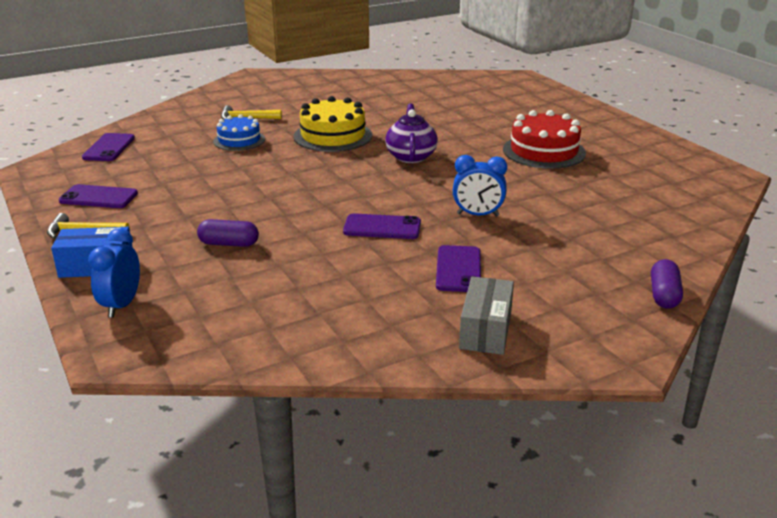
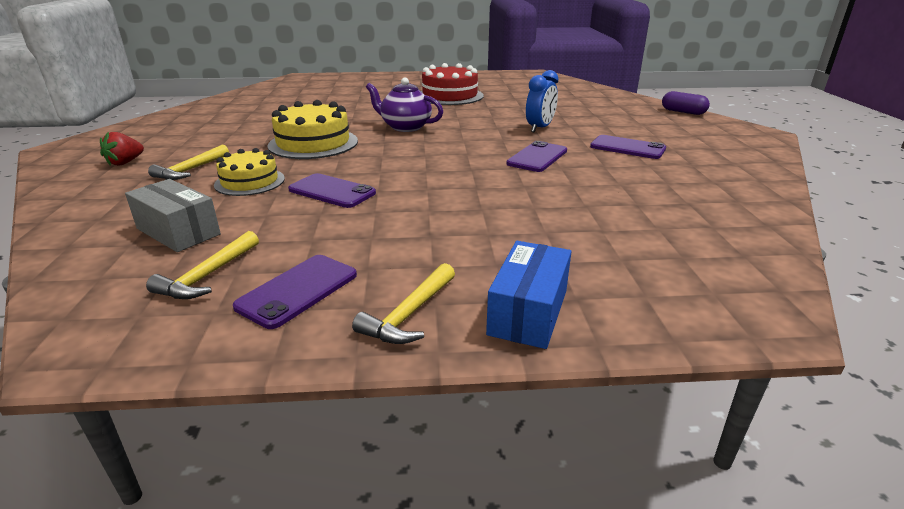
camera: 65 degrees left, 0 degrees up
(106, 171) = (208, 275): none -> yellow hammer
(109, 148) = (118, 265): purple phone -> purple phone (332, 191)
(121, 305) = (647, 303): blue clock -> none
(229, 244) = (523, 221): purple capsule -> none
(239, 140) = (250, 182): blue cake -> yellow cake
(245, 98) = (125, 162): none -> red strawberry
(486, 330) = (723, 156): grey box -> grey box (178, 231)

